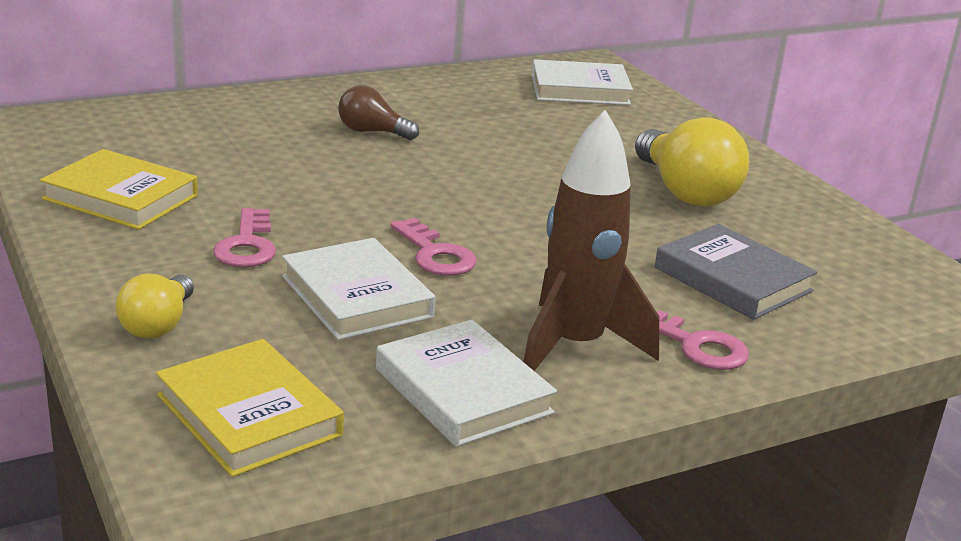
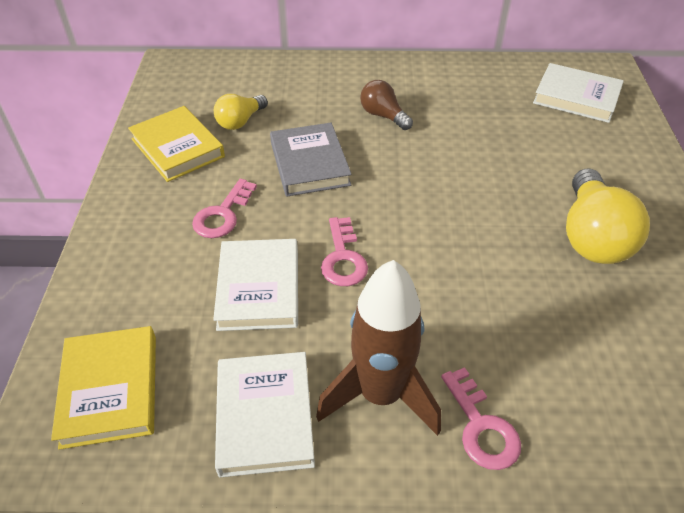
camera: 30 degrees right, 20 degrees up
(158, 325) = (117, 279): yellow light bulb -> yellow light bulb (240, 121)
(732, 279) = (566, 356): grey book -> grey book (309, 164)

